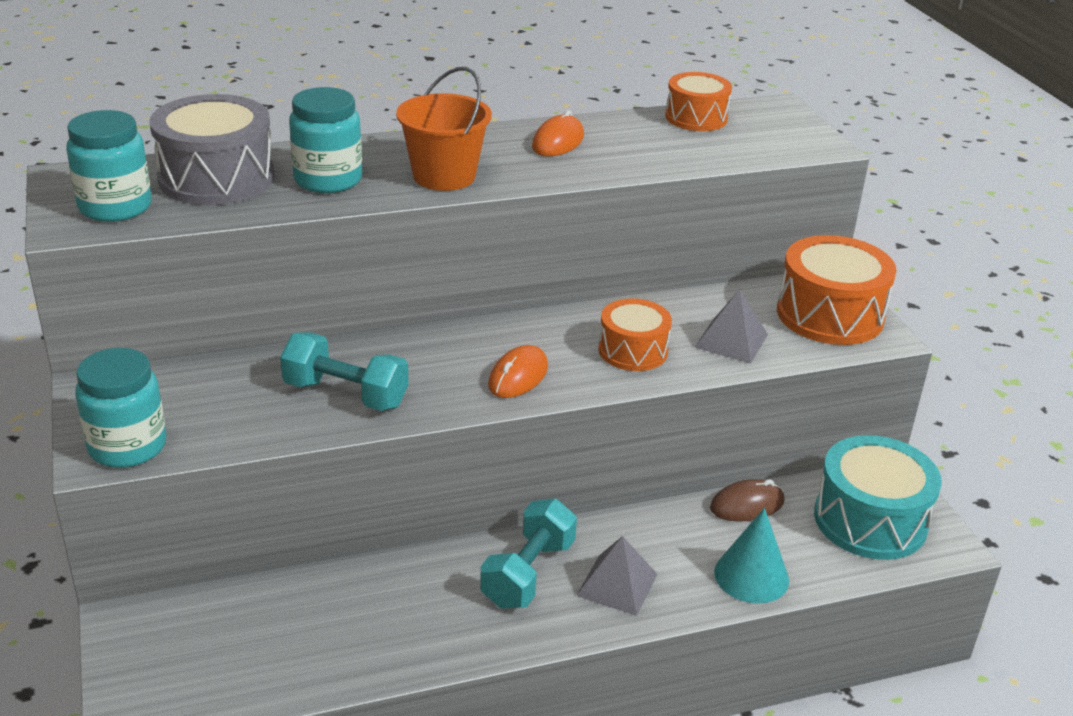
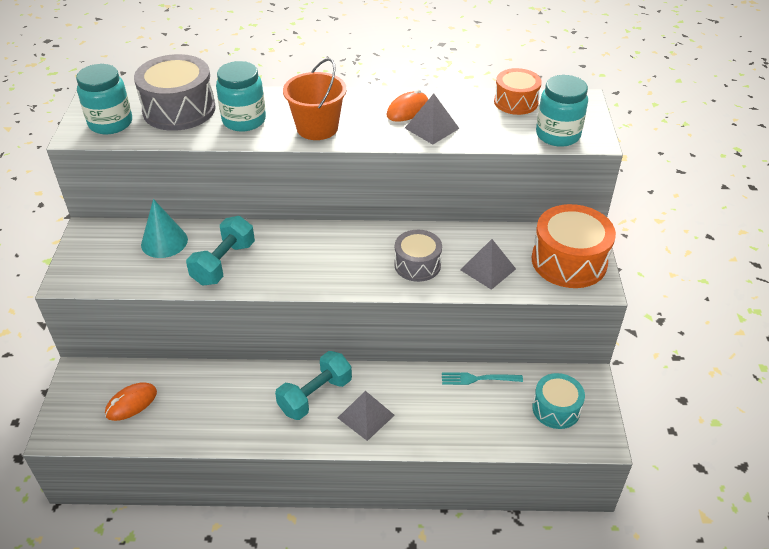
camera: 20 degrees right, 10 degrees up
(127, 446) = (86, 275): turquoise jar -> turquoise jar (557, 135)
(346, 394) = (224, 263): turquoise dumbbell -> turquoise dumbbell turned 75 degrees clockwise
(518, 376) = (334, 270): orange mouse -> orange mouse (131, 403)
(605, 158) = (432, 128): none -> grey pyramid
(633, 351) = (417, 265): orange drum -> grey drum
(747, 505) = (477, 379): brown mouse -> turquoise fork
(751, 576) = (454, 430): turquoise cone -> turquoise cone (164, 242)
(870, 520) = (556, 409): turquoise drum -> turquoise drum, size x0.62

